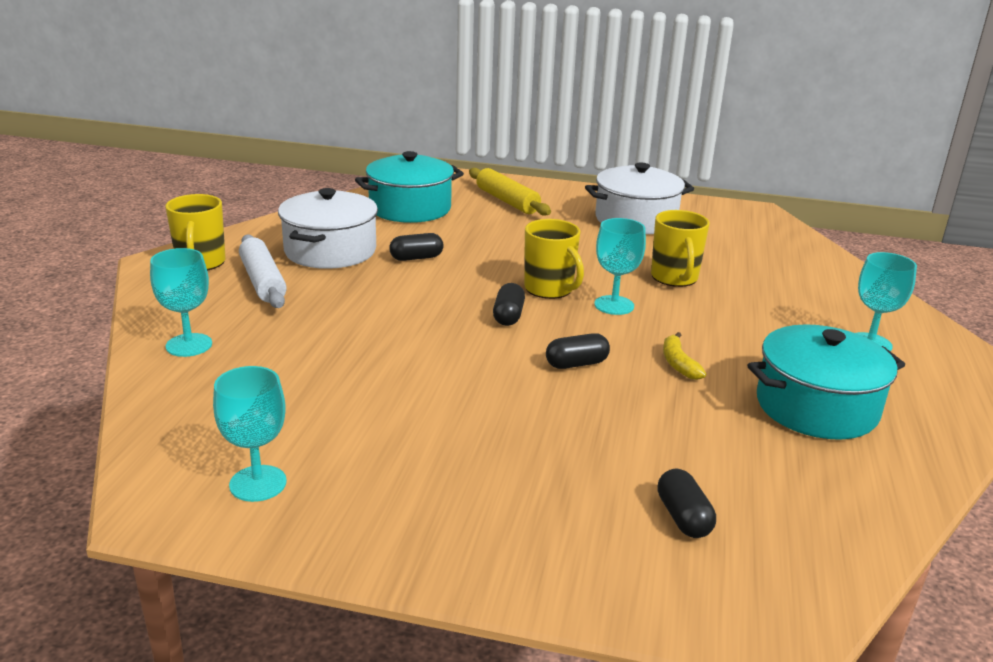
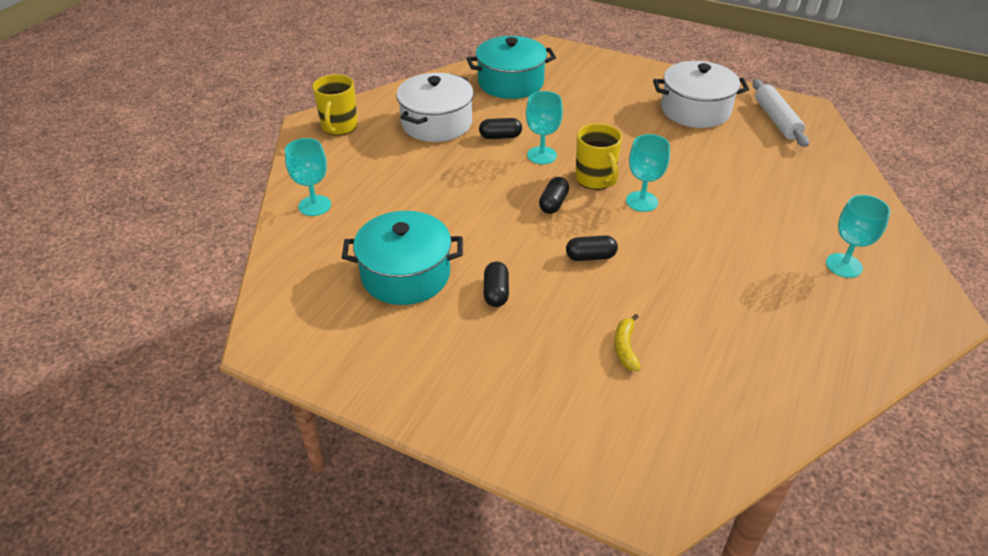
camera: 15 degrees right, 15 degrees up
(258, 483) = (334, 333): turquoise goblet -> turquoise goblet (542, 155)
(262, 281) = (379, 150): white rolling pin -> white rolling pin (776, 120)
(507, 201) = (593, 80): yellow rolling pin -> none
(674, 278) = (703, 178): yellow mug -> none
(678, 363) = (671, 266): yellow banana -> yellow banana (625, 348)
(683, 517) = (619, 407): black capsule -> black capsule (496, 292)
(816, 407) = (767, 323): turquoise pot -> turquoise pot (405, 275)

